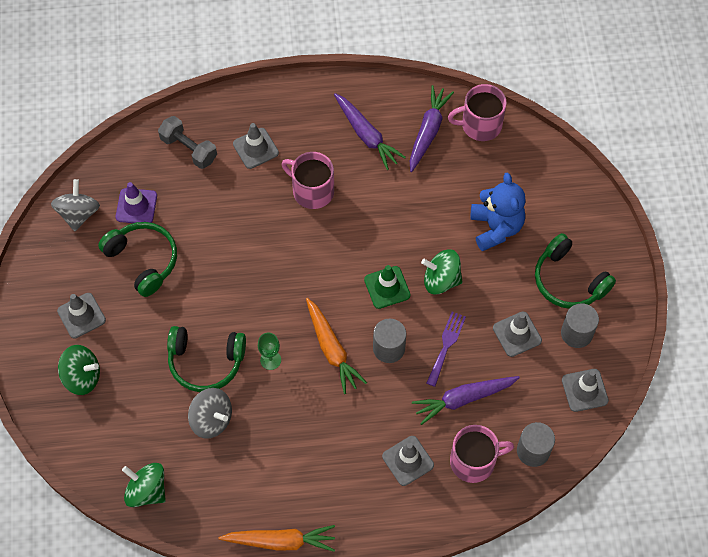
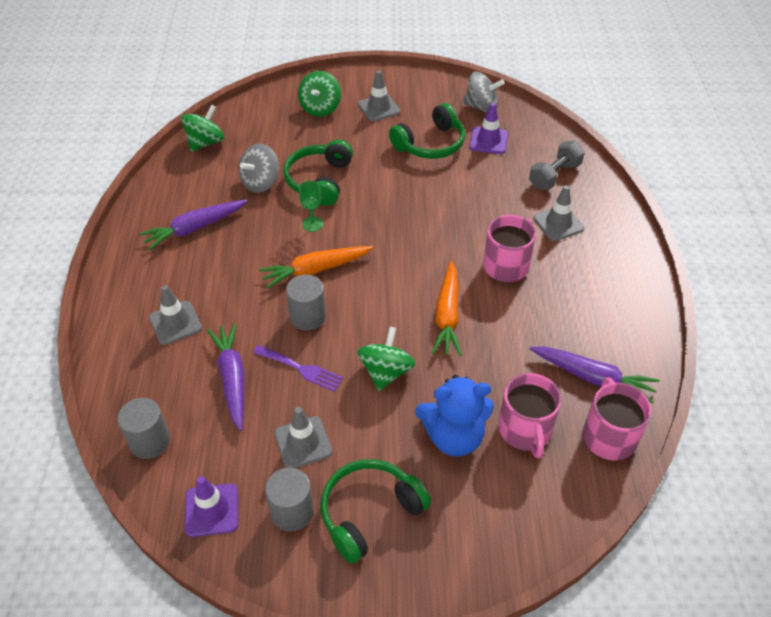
camera: 95 degrees right, 15 degrees down
(280, 541) = (128, 222): orange carrot -> orange carrot (447, 315)
(366, 135) = (582, 317): purple carrot -> purple carrot (195, 228)
(387, 287) = (382, 321): green traffic cone -> none
(474, 461) = (156, 381): pink mug -> pink mug (525, 430)
(584, 390) = (211, 510): grey traffic cone -> purple traffic cone

